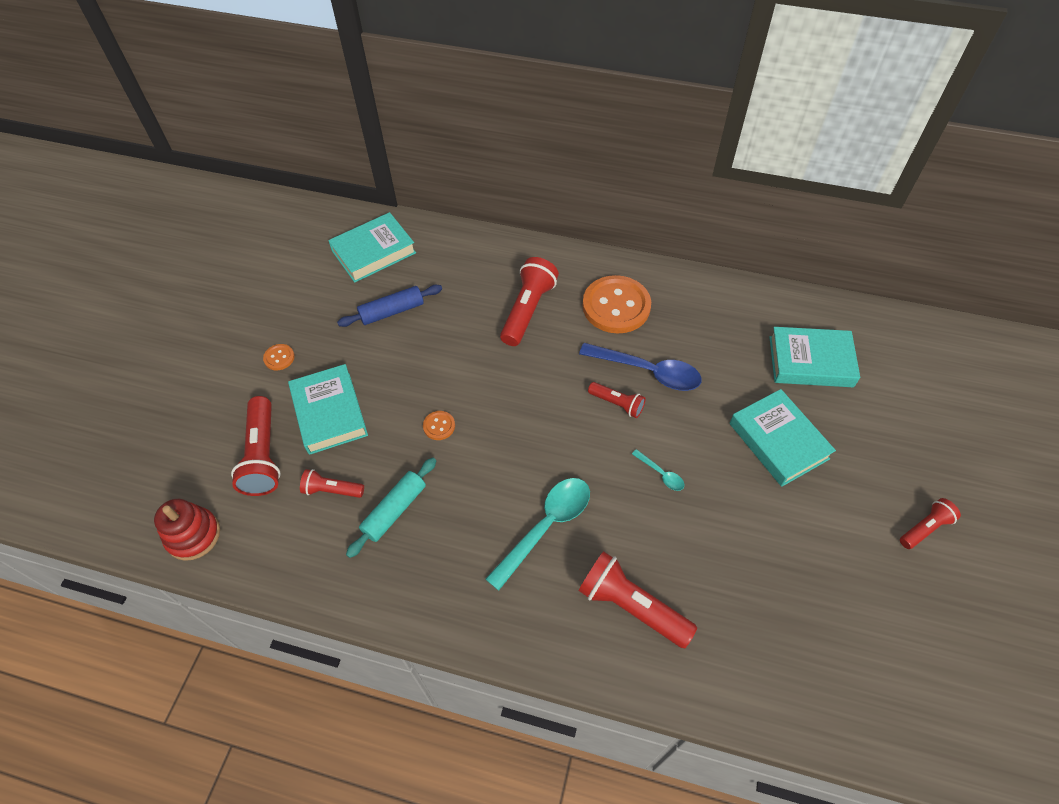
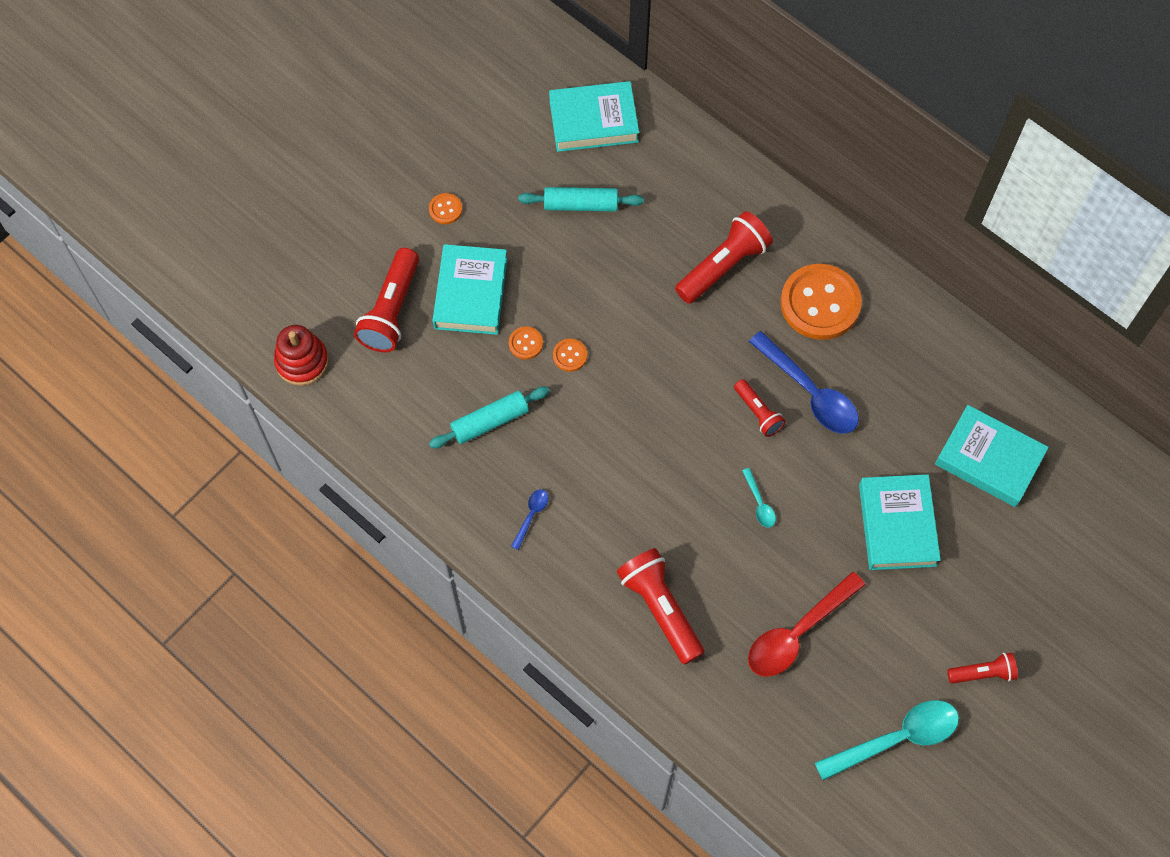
camera: 25 degrees right, 10 degrees up
(332, 490) = (441, 375): red flashlight -> none
(392, 311) = (581, 205): blue rolling pin -> turquoise rolling pin
(396, 432) = (525, 343): none -> orange button
(471, 577) = (531, 516): none -> blue spoon
(546, 527) = (621, 502): turquoise spoon -> turquoise spoon (896, 738)
(759, 568) = (797, 633): none -> red spoon

